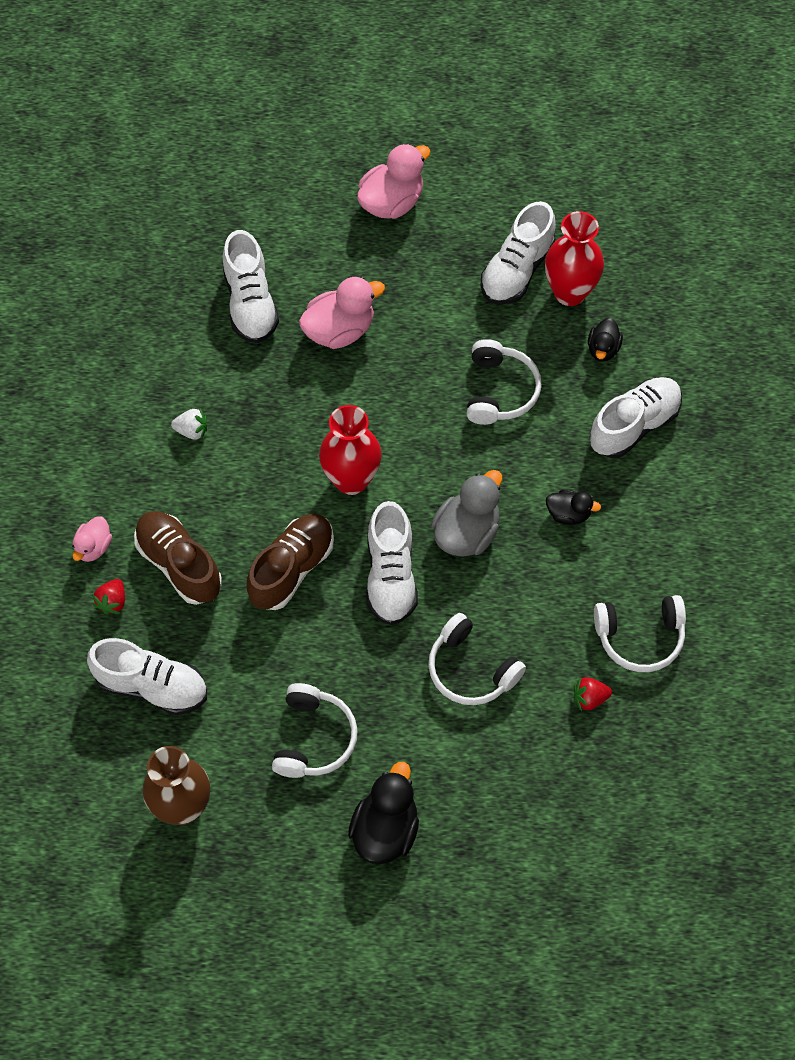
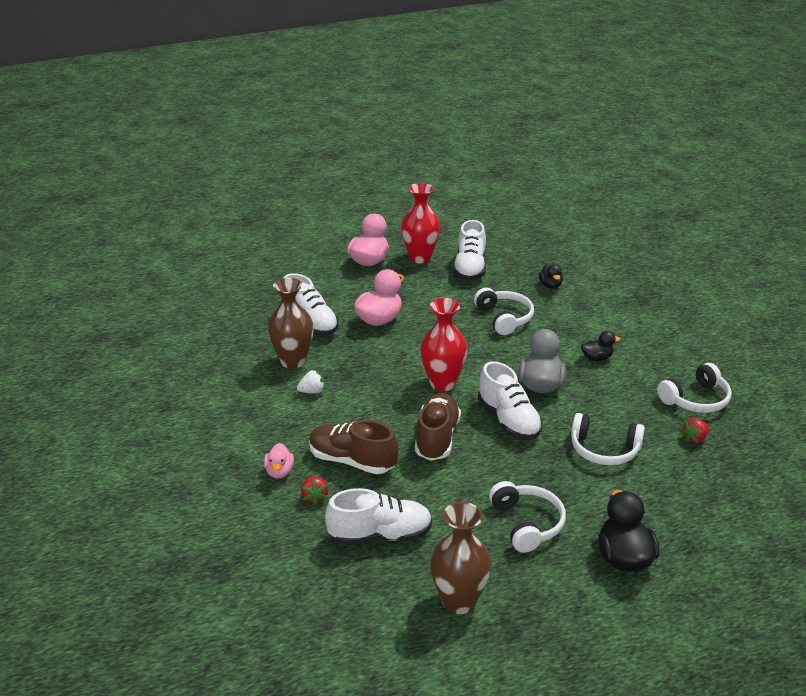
camera: 25 degrees left, 30 degrees down
(196, 366) = (293, 361): none -> brown vase
(570, 292) = (509, 269): red vase -> red vase (420, 258)
(634, 425) = (599, 310): white shoe -> none

